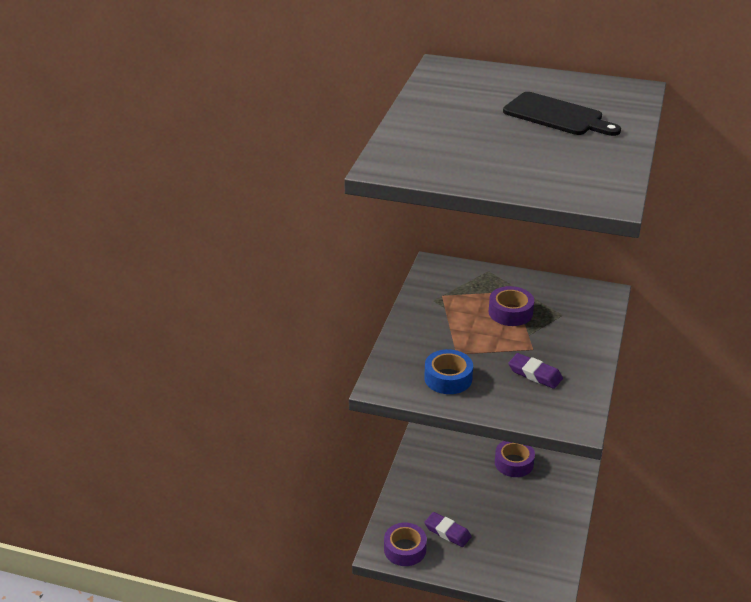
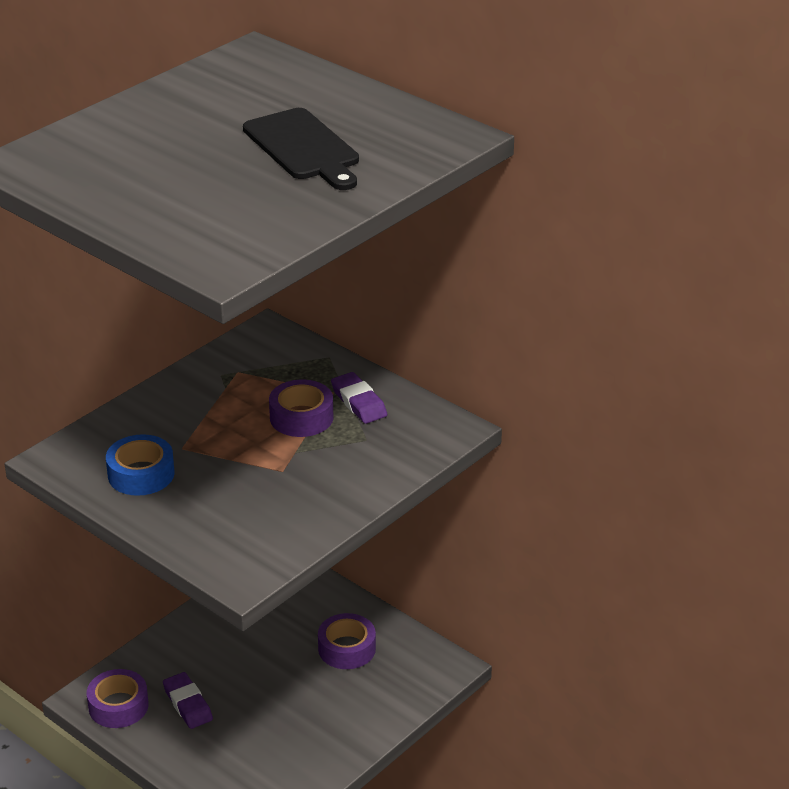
camera: 25 degrees right, 0 degrees up
(535, 374) = (252, 502): purple eraser -> purple eraser (358, 402)

